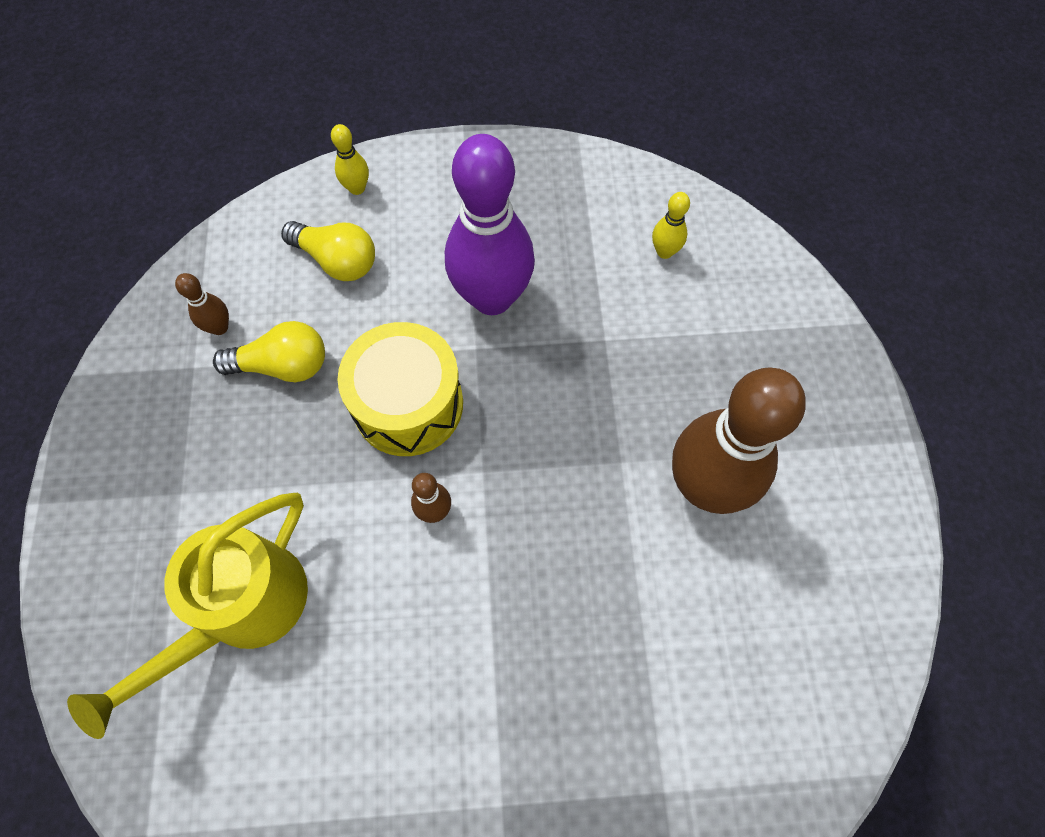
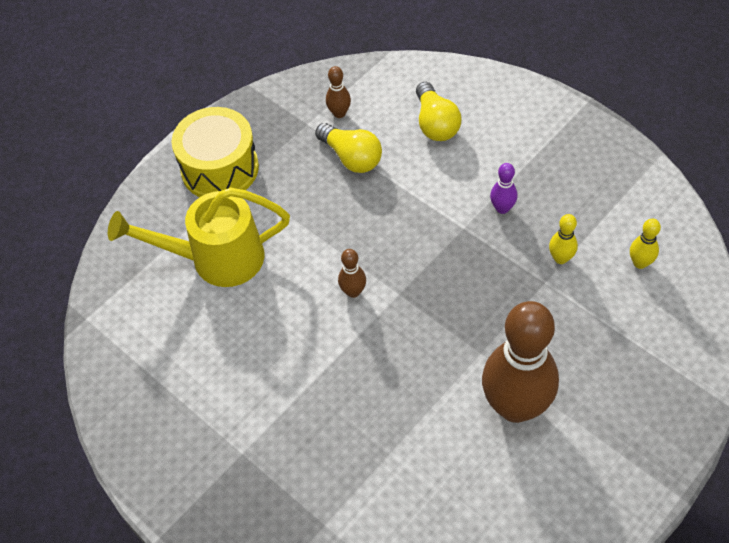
camera: 50 degrees right, 10 degrees down
(357, 188) = (488, 91): yellow bowling pin -> yellow bowling pin (560, 258)
(408, 404) = (395, 228): yellow drum -> yellow drum (220, 168)
(492, 297) = (502, 208): purple bowling pin -> purple bowling pin, size x0.41

